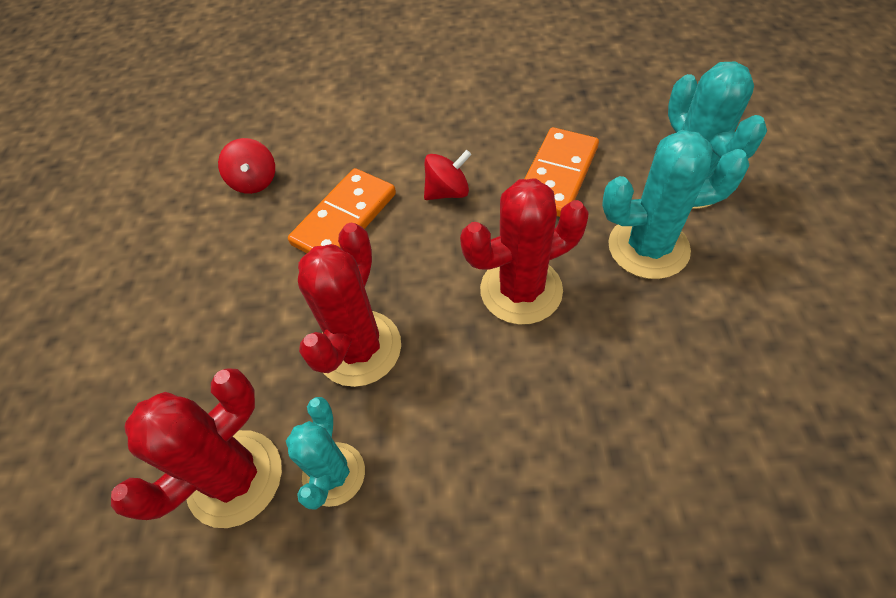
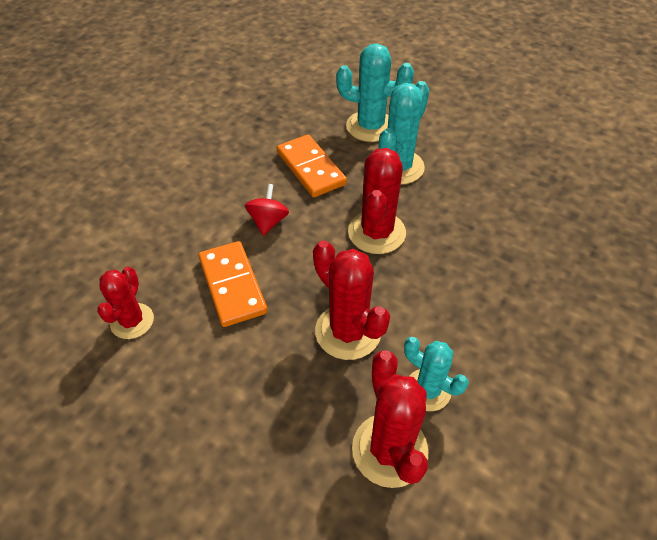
camera: 60 degrees left, 5 degrees down
(254, 181) = (132, 321): red spinning top -> red cactus

